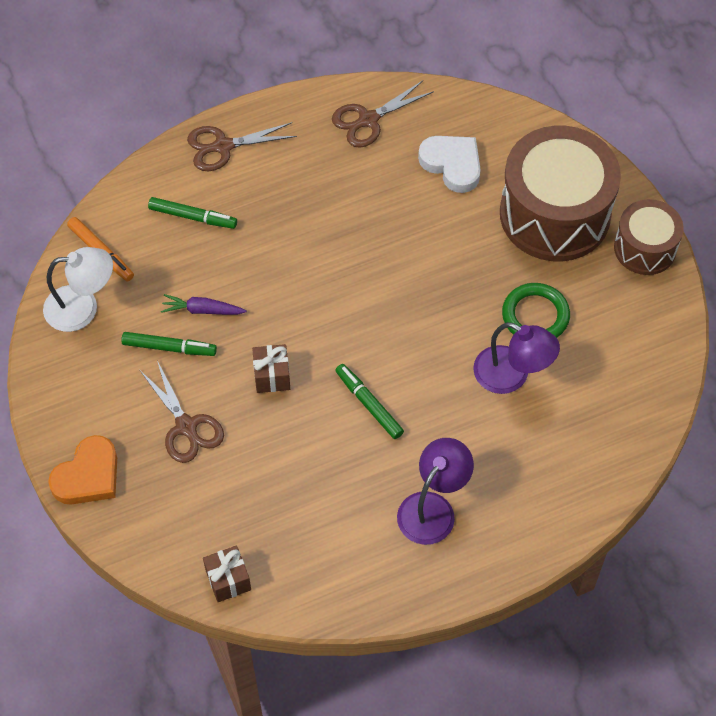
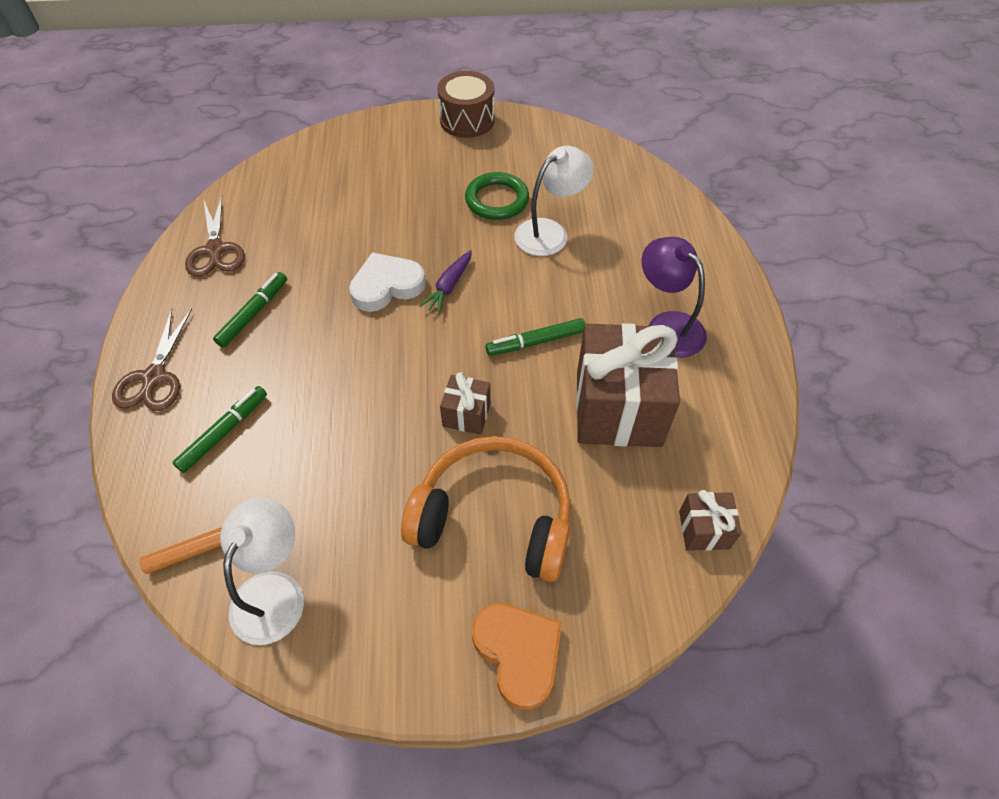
camera: 70 degrees left, 5 degrees down
(169, 348) = (382, 506): green marker -> green marker (254, 313)
(186, 426) = (494, 517): brown scissors -> orange headphones
(202, 310) = (351, 457): purple carrot -> purple carrot (449, 286)
(322, 489) = (618, 408): none -> brown gift
(452, 164) = (308, 207): white heart -> white heart (387, 286)
(511, 376) = (550, 232): purple lamp -> white lamp
(554, 214) = (403, 159): brown drum -> none

